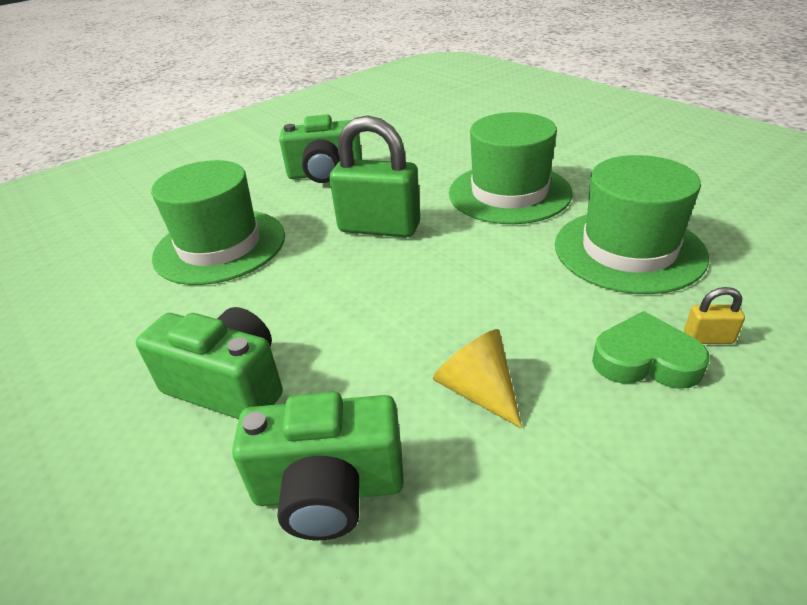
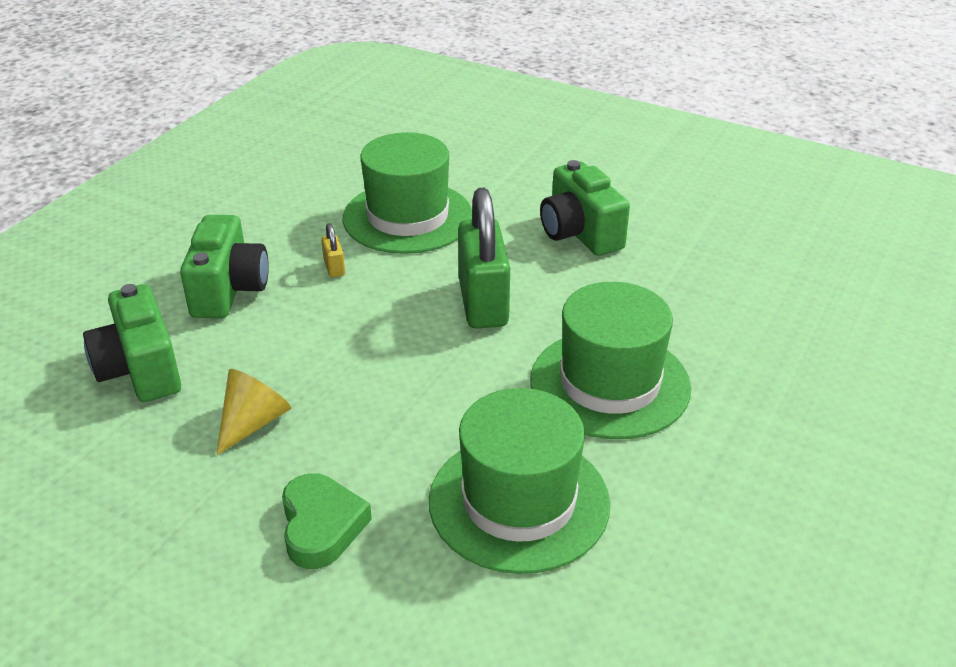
camera: 65 degrees right, 0 degrees up
(708, 338) = (369, 573): yellow padlock -> yellow padlock (334, 268)

